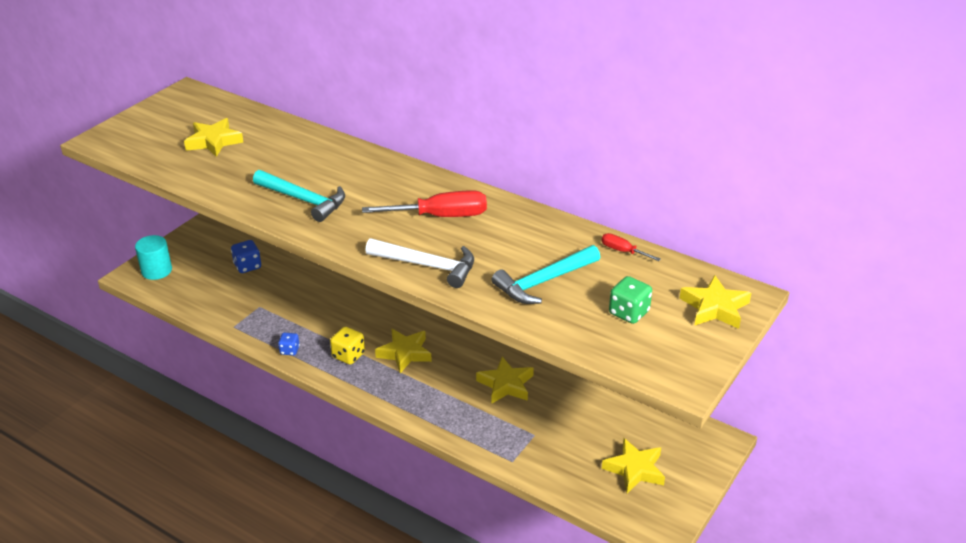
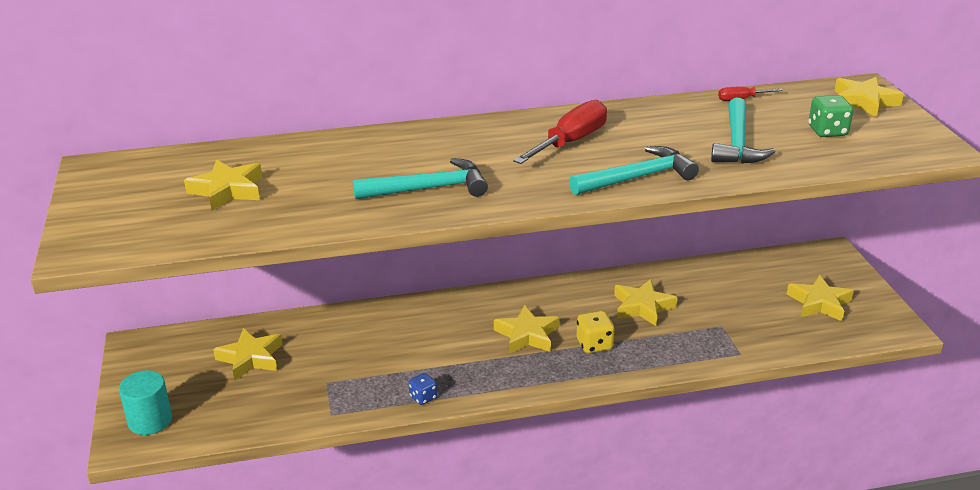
camera: 45 degrees left, 5 degrees down
(247, 266) = (251, 358): blue dice -> yellow star
(348, 355) = (483, 367): yellow dice -> yellow dice (594, 345)
(428, 266) = (638, 178): white hammer -> turquoise hammer

